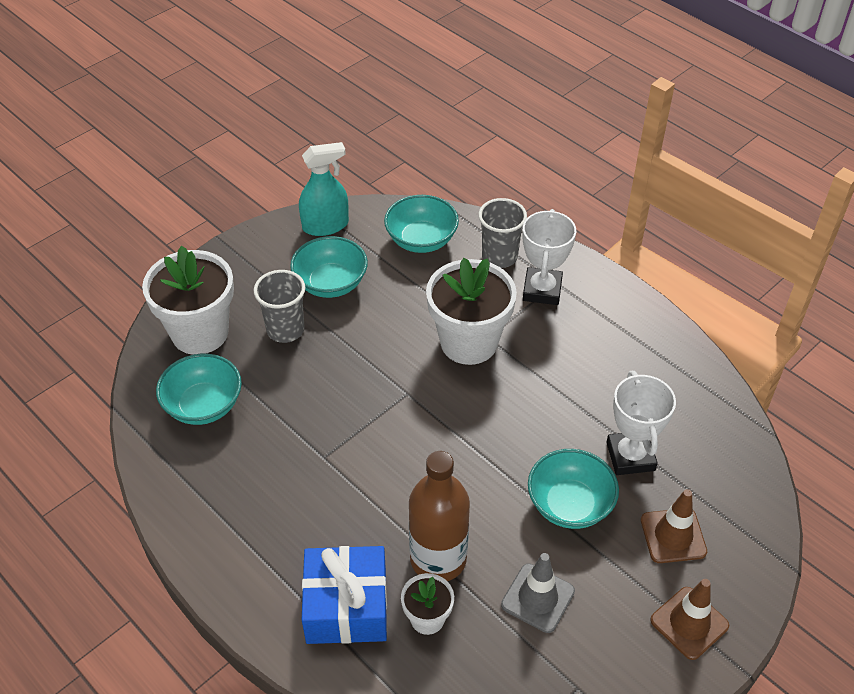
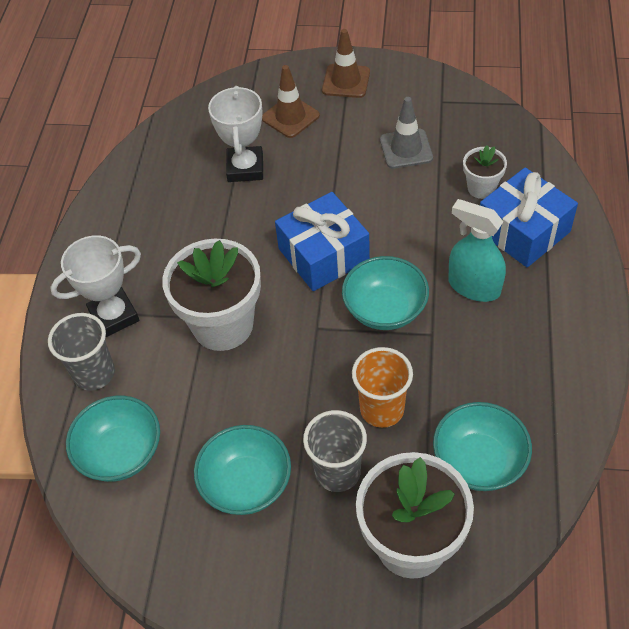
camera: 125 degrees left, 5 degrees up
(300, 382) = (382, 409): none -> orange cup
(325, 225) = (168, 559): turquoise spray bottle -> turquoise spray bottle (474, 286)
(438, 559) = (435, 211): brown bottle -> none
(473, 444) = (323, 255): none -> blue gift
(569, 504) = (319, 174): turquoise bowl -> turquoise bowl (385, 309)
(630, 456) = (245, 168): white trophy -> white trophy turned 45 degrees counterclockwise

